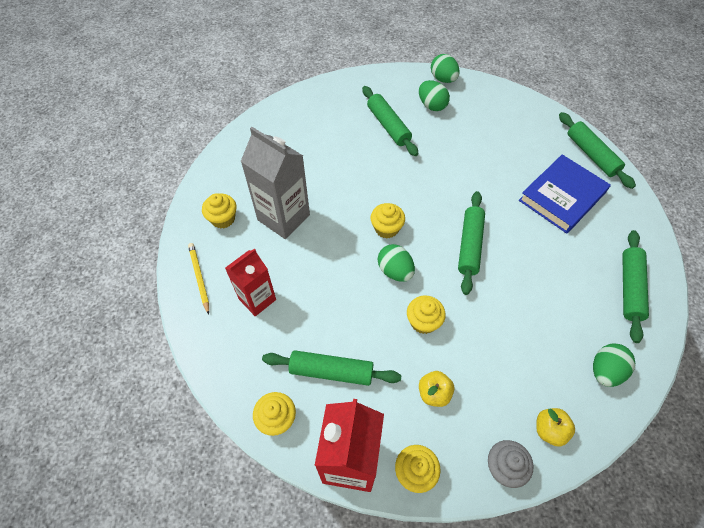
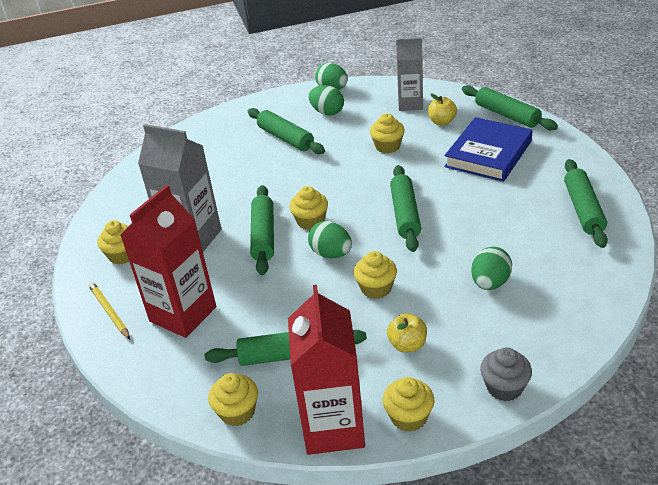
camera: 10 degrees left, 20 degrees down
(257, 299) = (183, 314): red carton -> red carton, size x1.52
(343, 233) = (263, 236): none -> green rolling pin
(474, 161) = (387, 146): none -> yellow cupcake
(507, 116) = (410, 104): none -> grey carton
(549, 430) = (541, 344): yellow apple -> yellow apple (442, 122)
(605, 371) = (582, 281): green egg -> green egg (490, 283)

